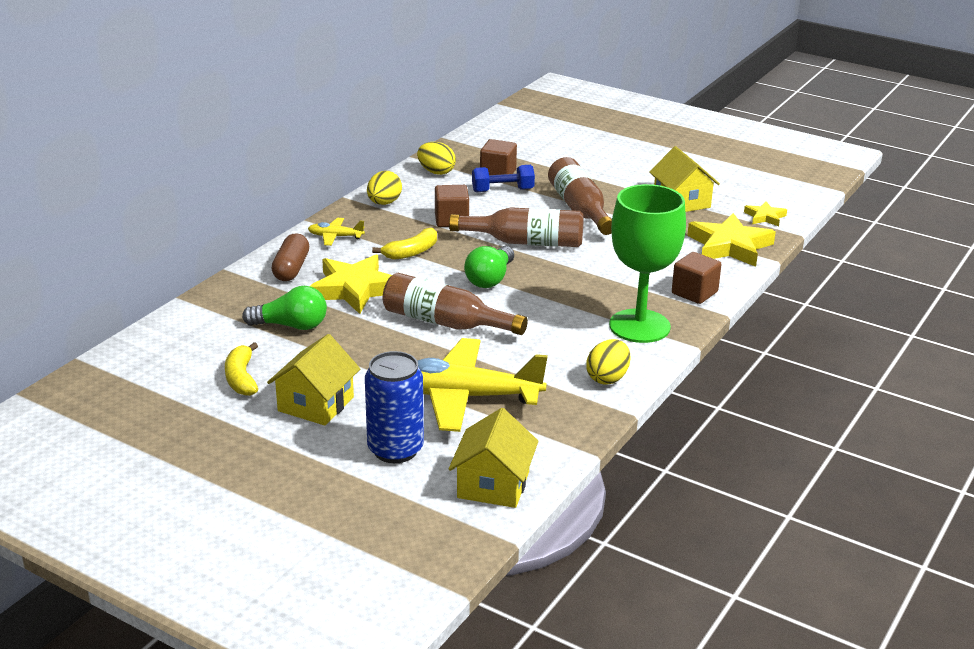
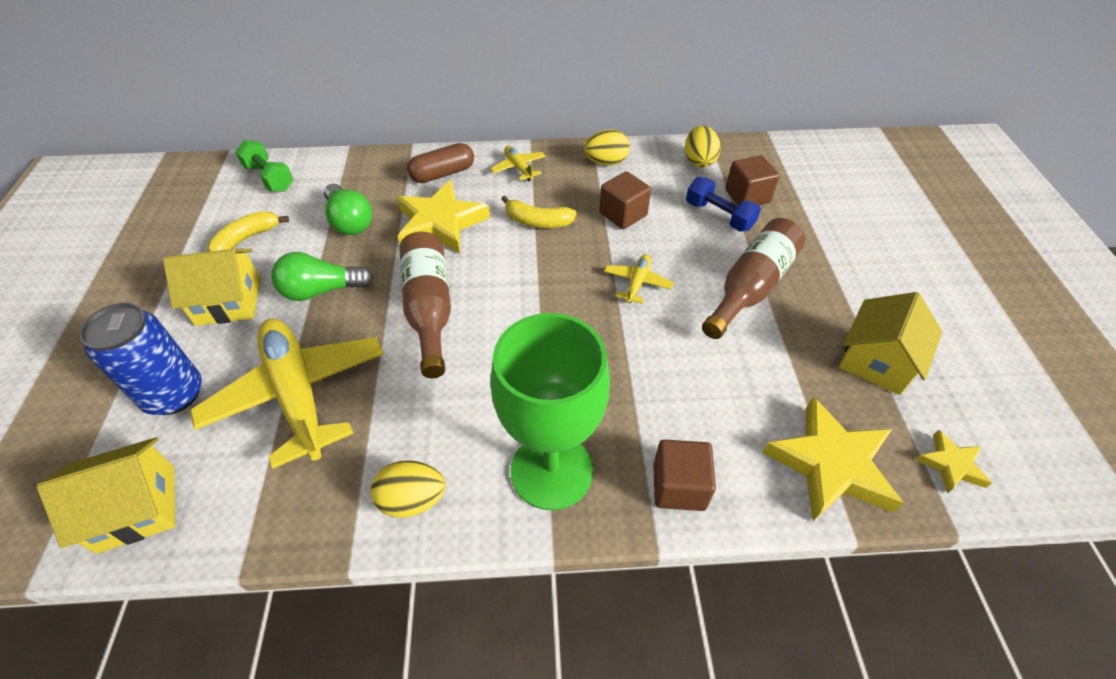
camera: 55 degrees right, 20 degrees up
(163, 347) = (269, 178): none -> green dumbbell
(490, 279) = (539, 296): green light bulb -> green light bulb (321, 290)
(525, 242) = (637, 283): brown bottle -> yellow plane

